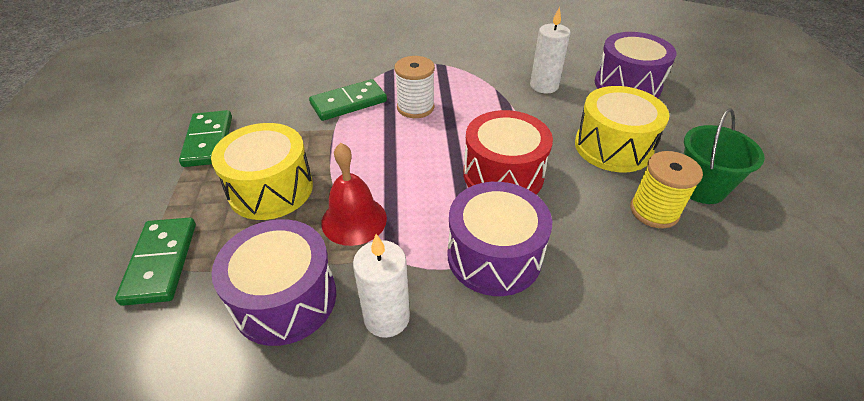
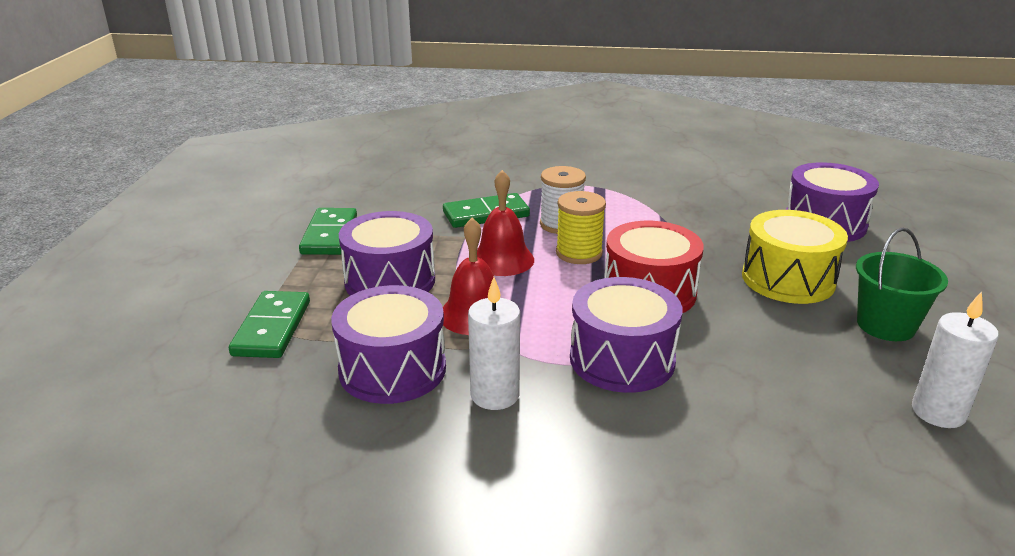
camera: 10 degrees right, 15 degrees down
(271, 189) = (390, 281): yellow drum -> purple drum
(370, 152) = (502, 259): none -> red bell
(544, 86) = (719, 216): white candle -> white candle (938, 412)
(654, 211) = (820, 340): yellow spool -> yellow spool (579, 253)

